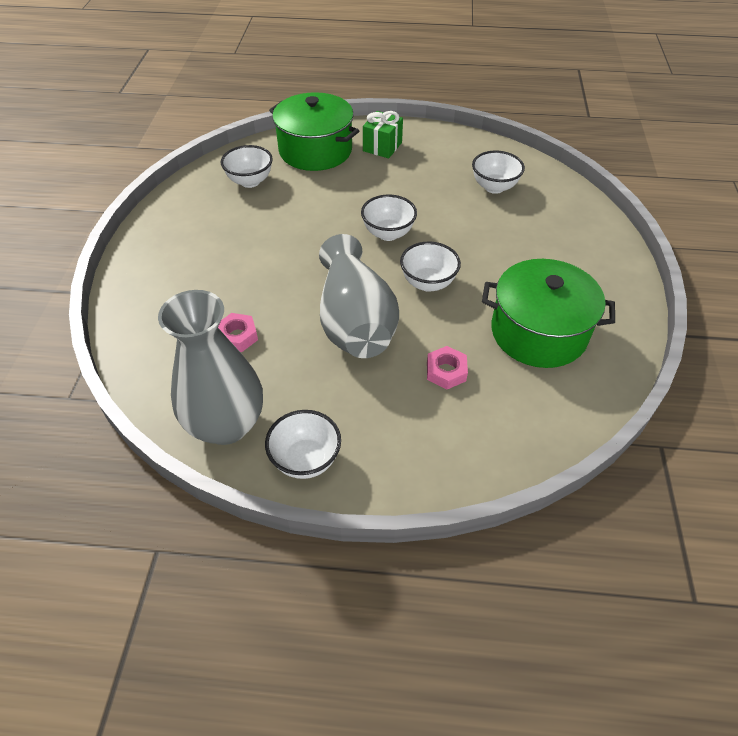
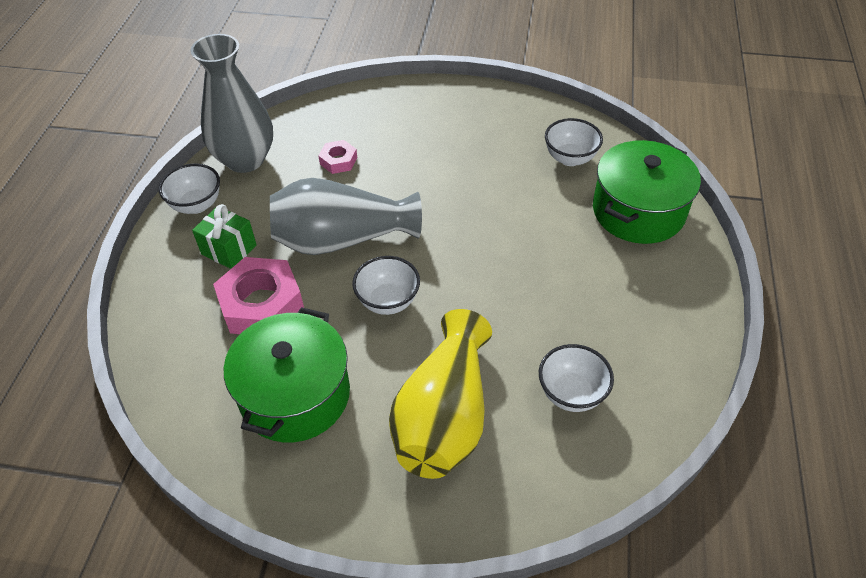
camera: 95 degrees right, 0 degrees up
(382, 147) = (656, 276): green gift -> green gift (229, 249)
(388, 233) = (475, 272): white bowl -> none
(446, 371) = (261, 304): pink nut -> pink nut, size x1.95
(531, 245) = (444, 416): none -> yellow vase

